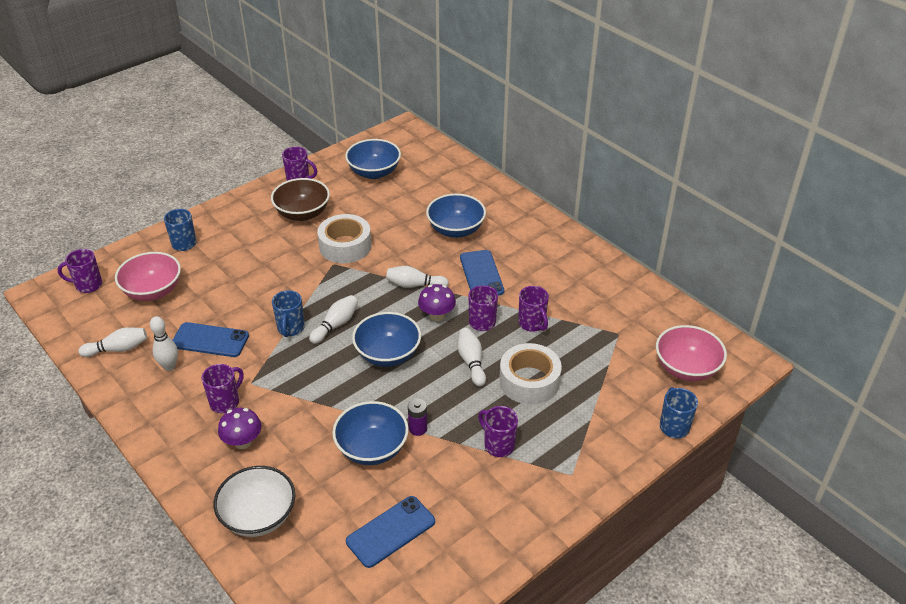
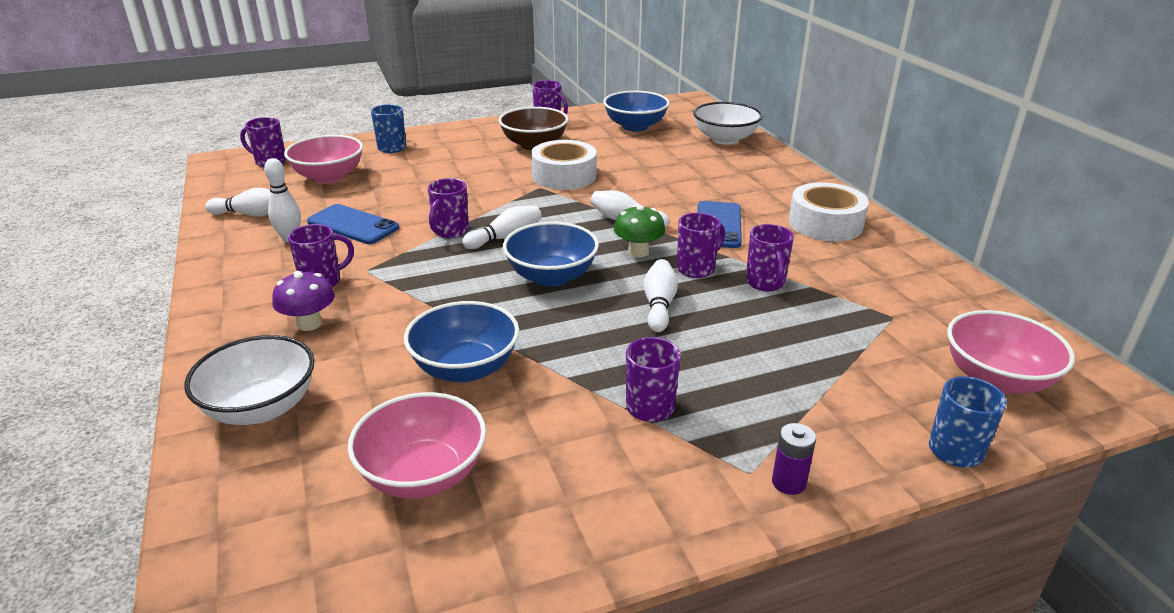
camera: 20 degrees right, 10 degrees down
(290, 329) = (450, 232): blue mug -> purple mug
(390, 531) = (423, 474): blue phone -> pink bowl
(418, 428) = (542, 360): purple battery -> purple battery (788, 482)
(437, 315) = (638, 252): purple mushroom -> green mushroom
(451, 174) = (725, 139): none -> white bowl
(456, 230) = (706, 183): blue bowl -> none
(529, 381) = (733, 342): white tape -> white tape (825, 224)

